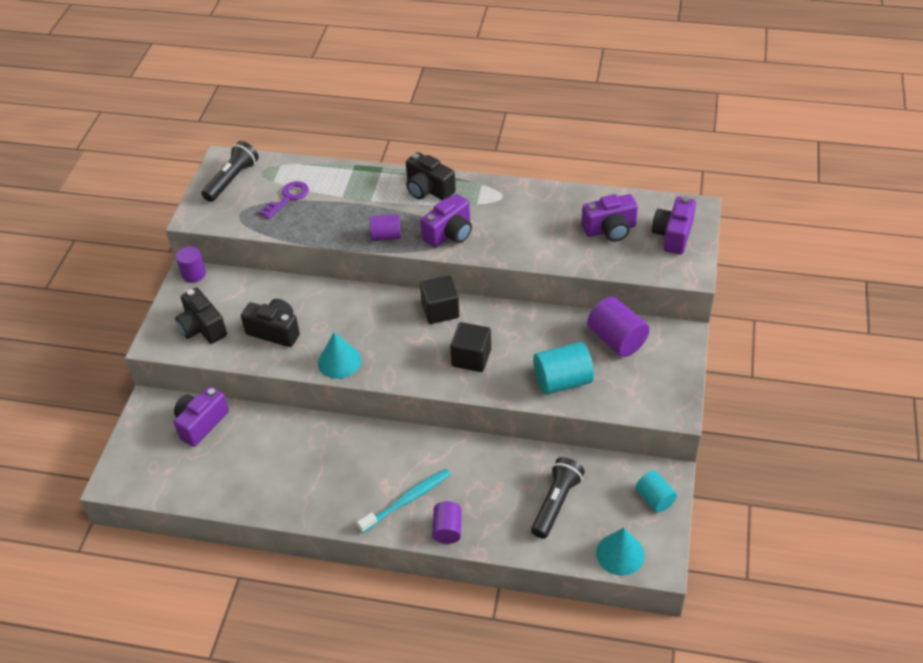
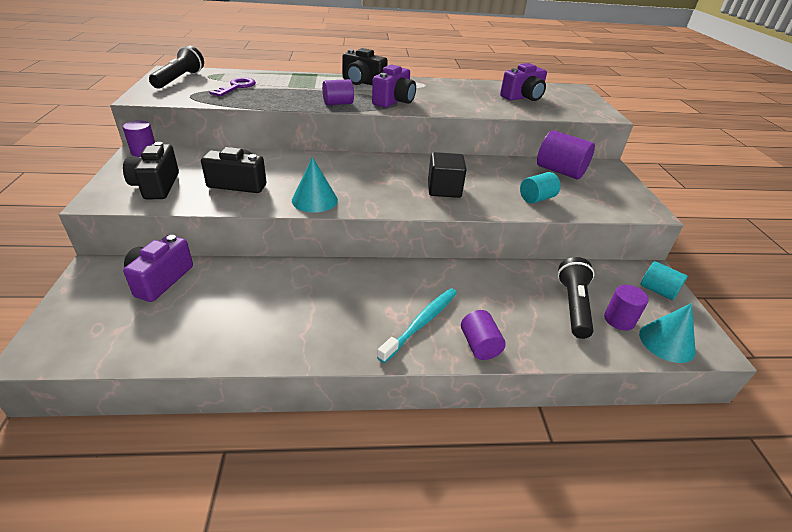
camera: 20 degrees left, 10 degrees down
(202, 328) = (156, 186): black camera -> black camera turned 45 degrees clockwise
(440, 310) = (398, 162): black cube -> none
(562, 381) = (536, 198): turquoise cylinder -> turquoise cylinder, size x0.63
(591, 524) = (619, 320): none -> purple cylinder
(673, 235) = (572, 99): purple camera -> none

